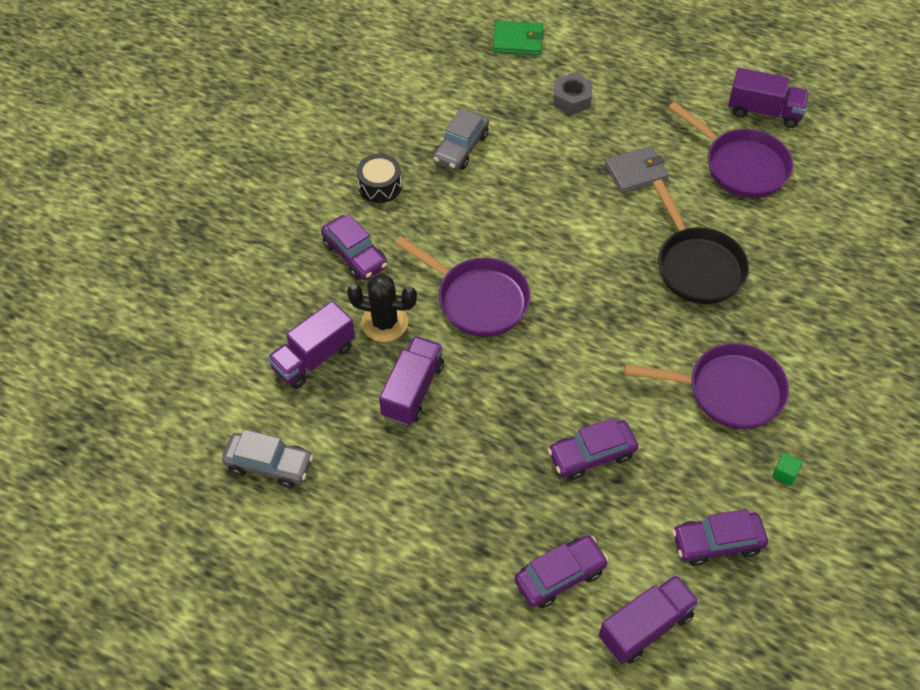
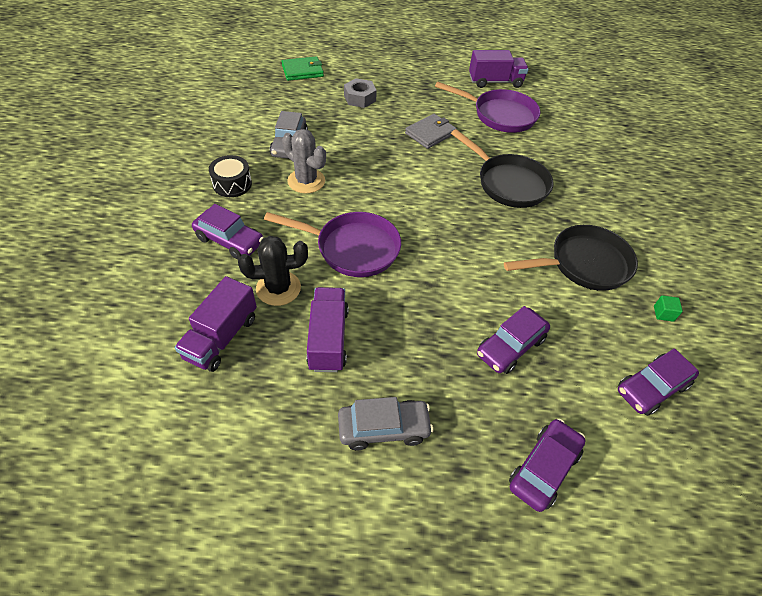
camera: 25 degrees left, 5 degrees down
(269, 464) = (209, 457): grey car -> grey car (383, 428)
(461, 202) = (306, 181): none -> grey cactus
(645, 626) = (643, 489): purple truck -> none
(727, 391) = (583, 264): purple pan -> black pan

